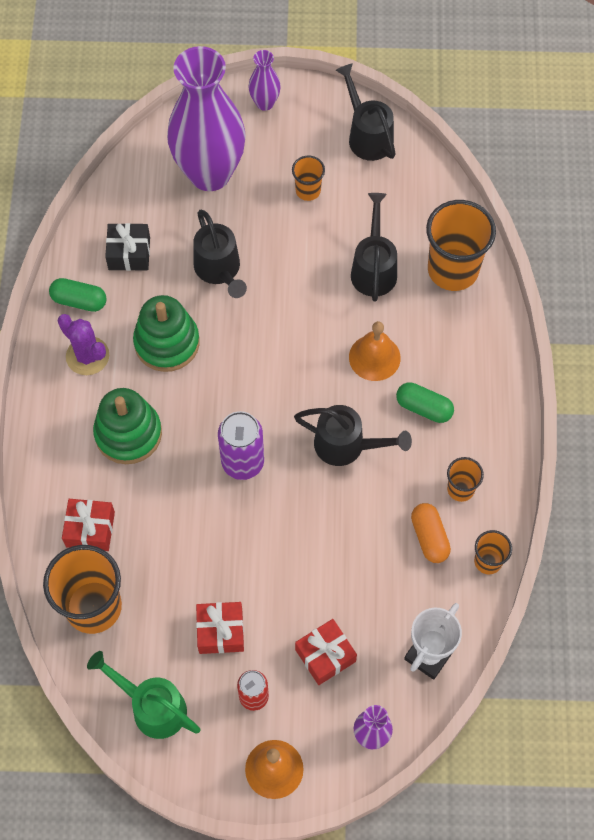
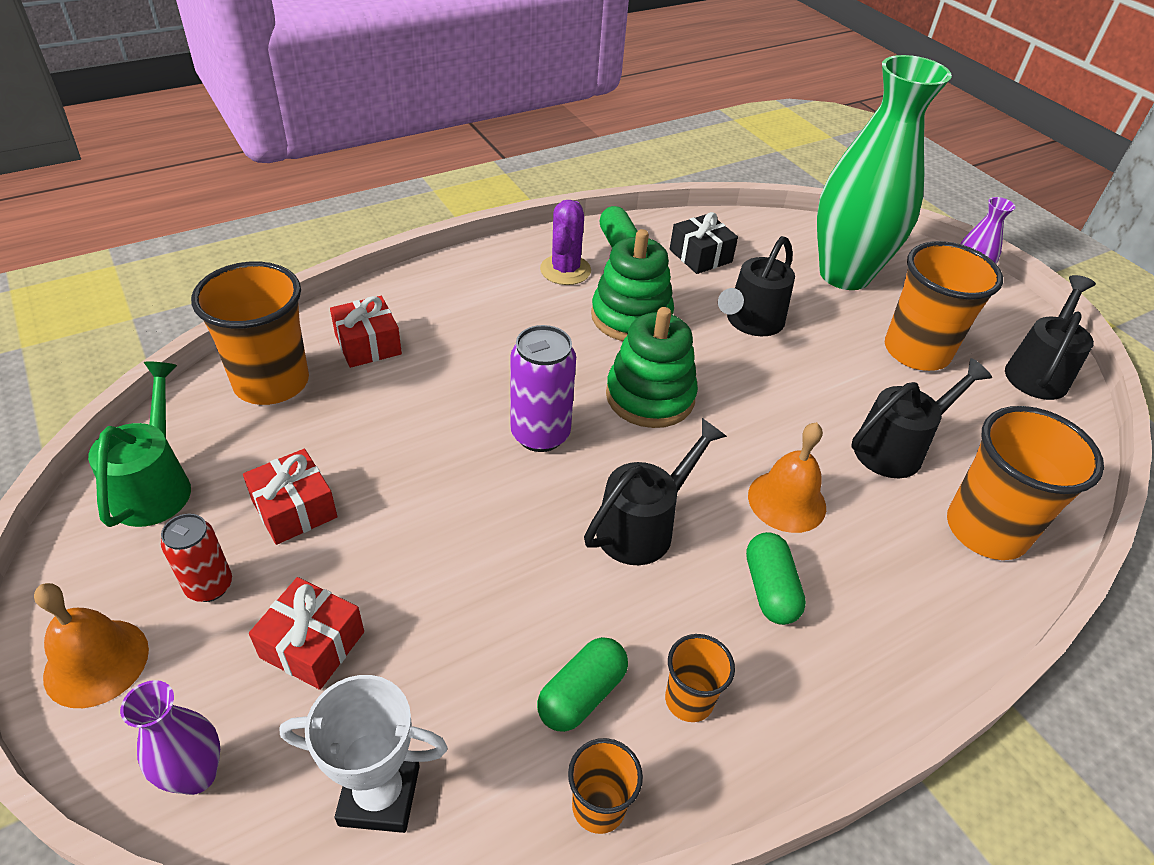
camera: 55 degrees right, 20 degrees down
(128, 434) = (502, 329): green stacking toy -> green stacking toy (650, 396)
(210, 173) = (844, 275): purple vase -> green vase
(308, 191) = (916, 351): orange cup -> orange cup, size x1.99
(346, 446) = (643, 526): black watering can -> black watering can turned 120 degrees counterclockwise
(429, 537) = (582, 694): orange capsule -> green capsule

